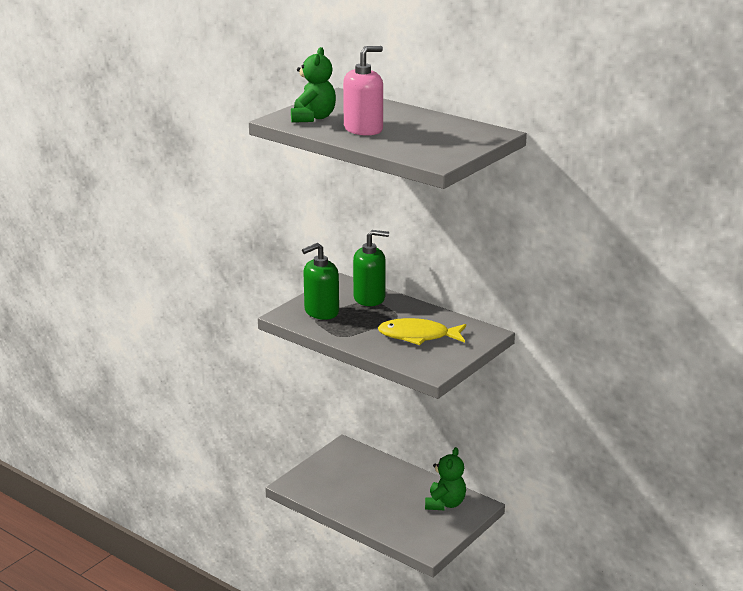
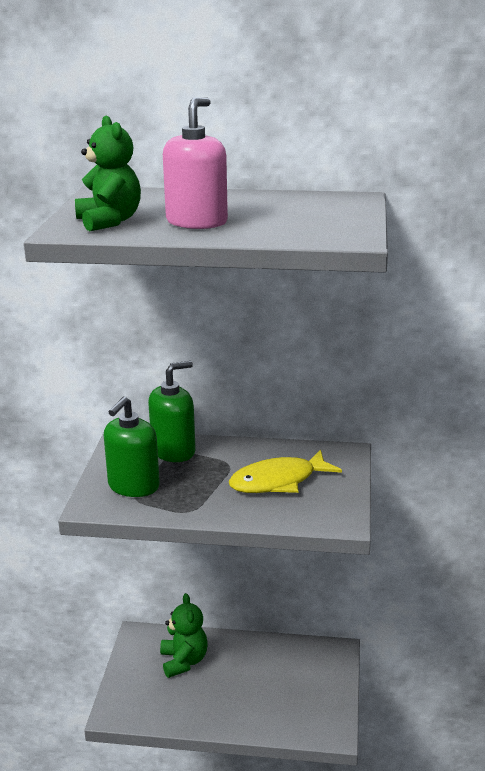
camera: 30 degrees left, 0 degrees up
(445, 504) = (302, 664): green teddy bear -> green teddy bear (184, 661)

